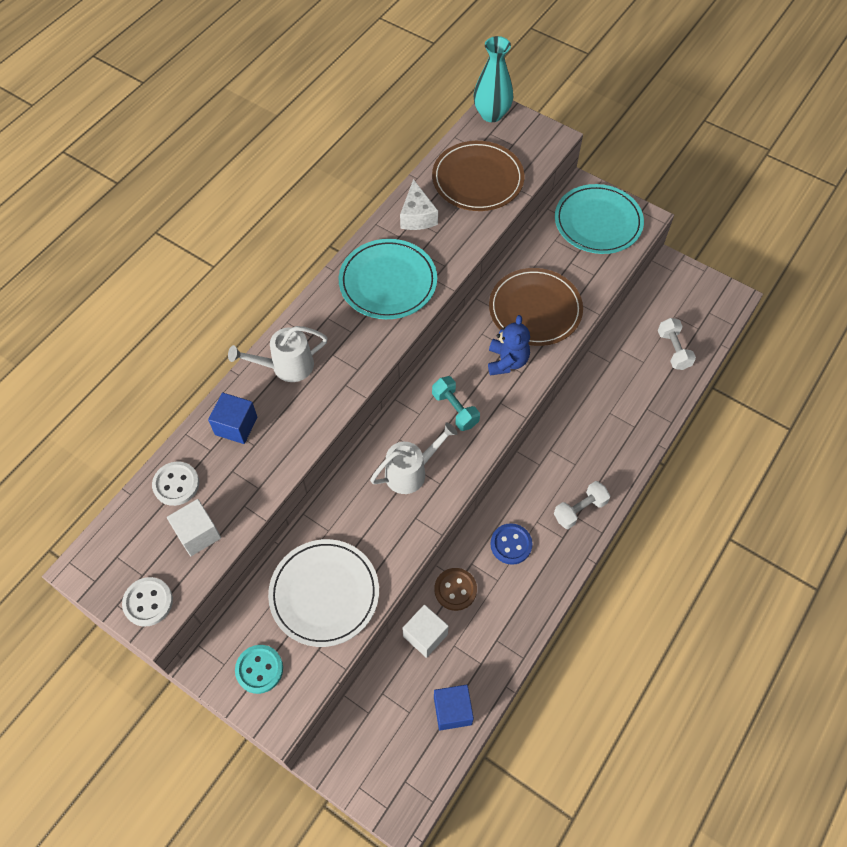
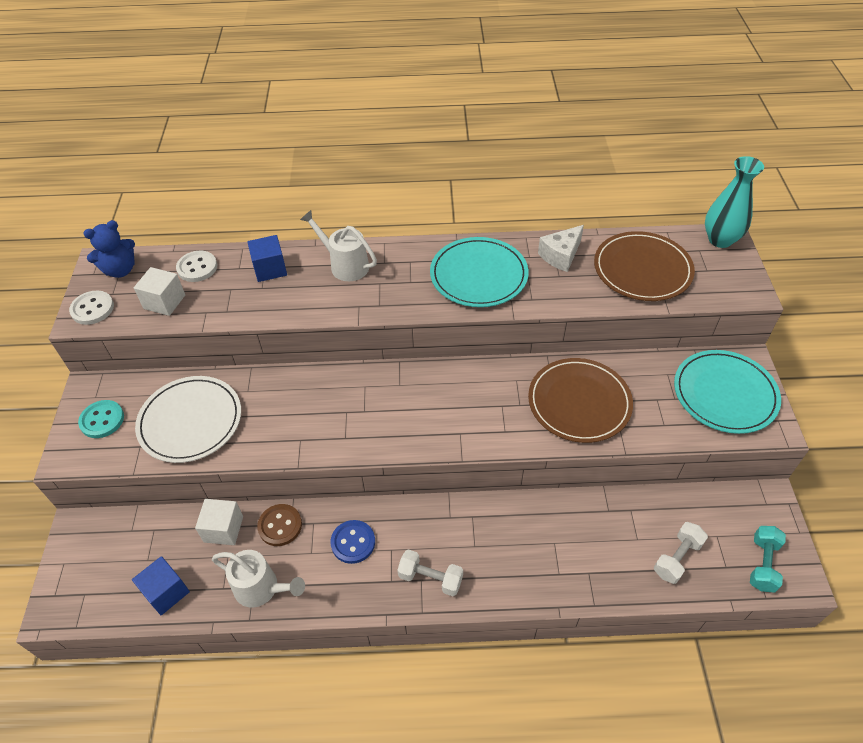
camera: 55 degrees right, 10 degrees down
(411, 471) = (341, 411): white watering can -> white watering can (262, 588)
(455, 409) = (424, 406): turquoise dumbbell -> turquoise dumbbell (762, 564)
(507, 361) = (505, 414): blue teddy bear -> blue teddy bear (120, 270)

